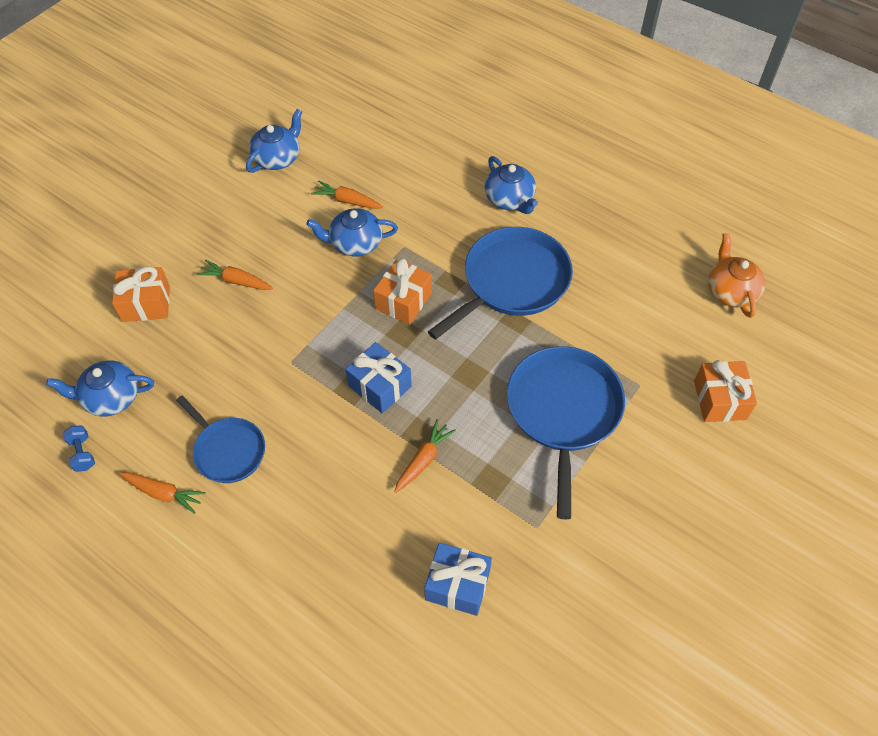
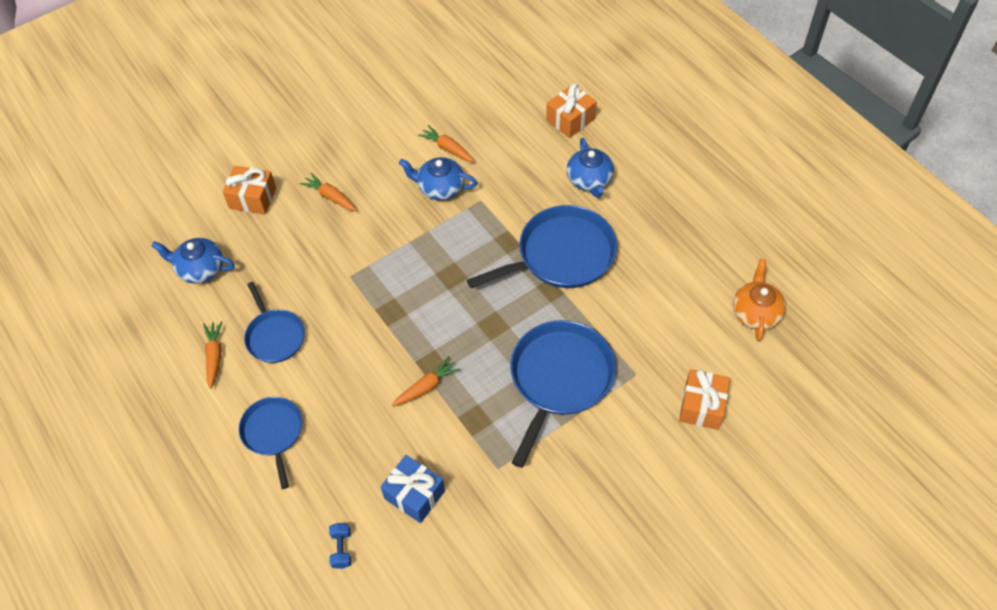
camera: 20 degrees right, 0 degrees up
(82, 453) = (165, 308): blue dumbbell -> blue dumbbell (341, 549)
(163, 493) = (214, 356): orange carrot -> orange carrot turned 135 degrees counterclockwise
(267, 562) = (273, 433): none -> blue pan
(277, 158) = (403, 96): blue teapot -> none
(380, 386) = (414, 316): blue gift -> none
(403, 301) = (461, 248): orange gift -> orange gift (570, 119)

